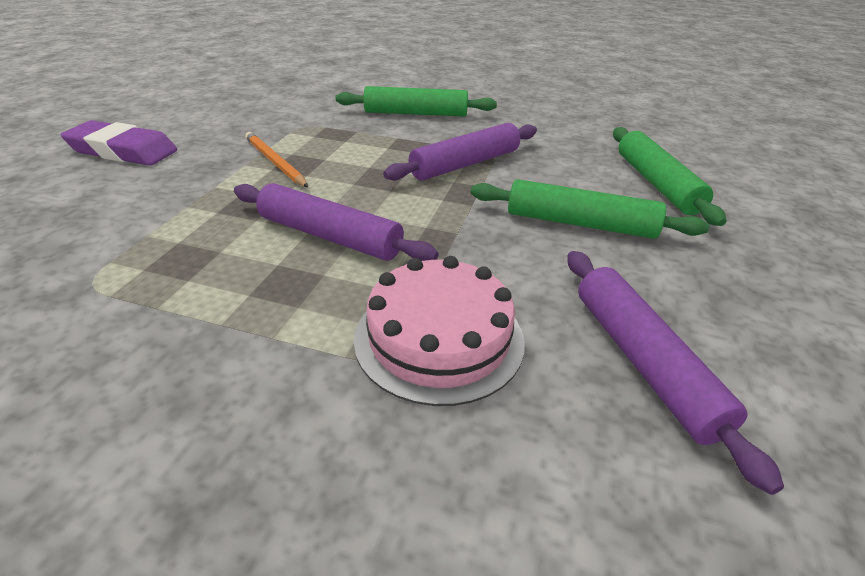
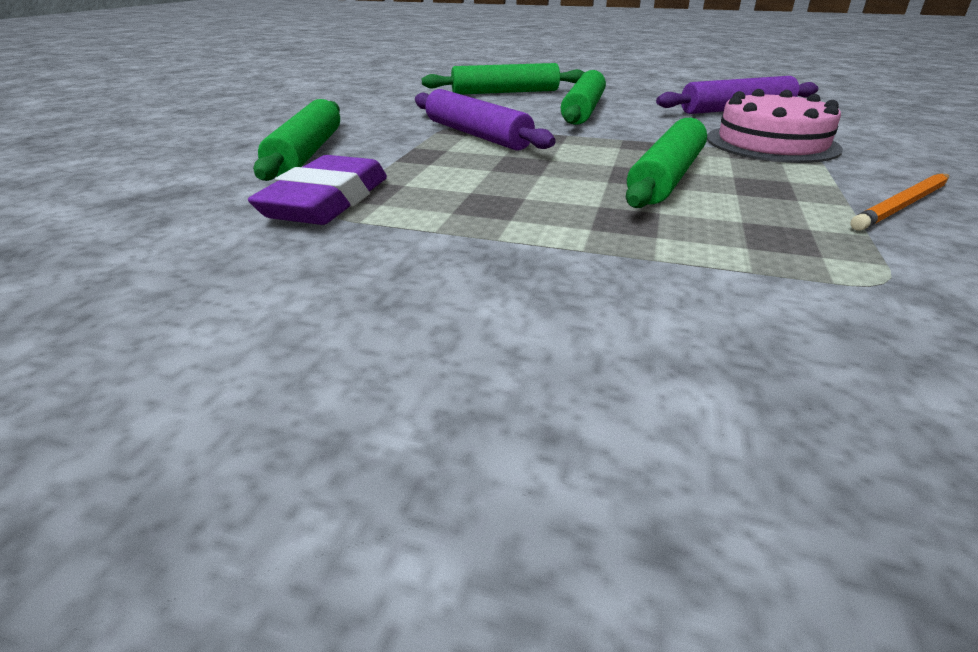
camera: 90 degrees left, 5 degrees down
(123, 151) = (445, 384): purple eraser -> purple eraser (327, 201)
(275, 162) = (487, 219): orange pencil -> orange pencil (902, 205)
(330, 236) = (666, 177): purple rolling pin -> green rolling pin

